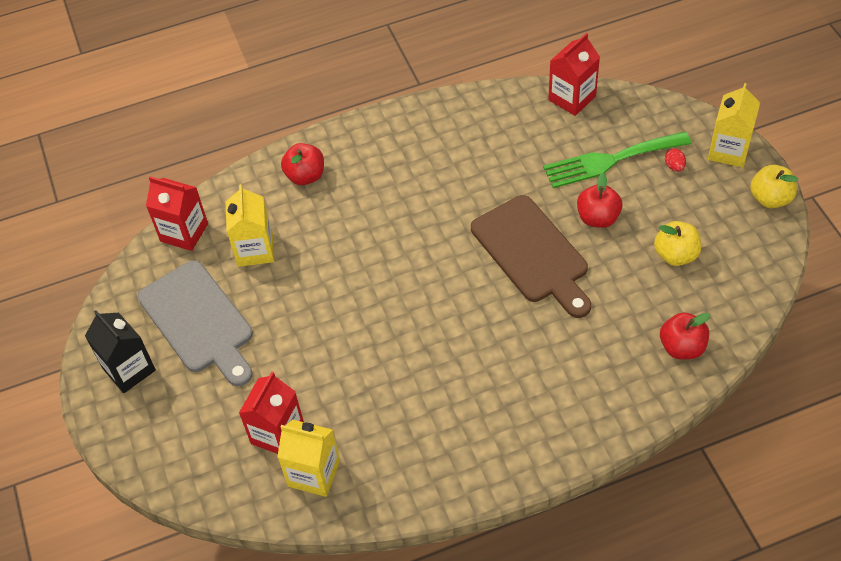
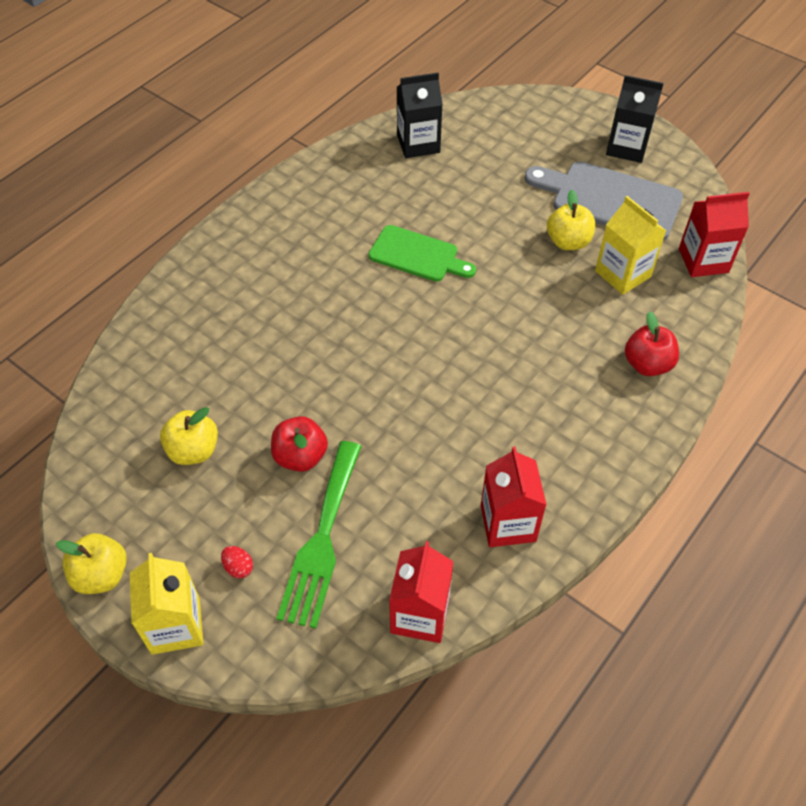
camera: 145 degrees right, 0 degrees up
(271, 297) = (568, 242): none -> yellow apple
(277, 433) = (468, 155): red carton -> red carton (508, 523)
(314, 473) = (418, 144): yellow carton -> black carton
(404, 343) = (417, 255): none -> green cutting board
(532, 253) = (350, 385): brown cutting board -> none
(610, 160) = (322, 539): green fork -> green fork turned 150 degrees clockwise
(682, 347) = (152, 357): red apple -> none

